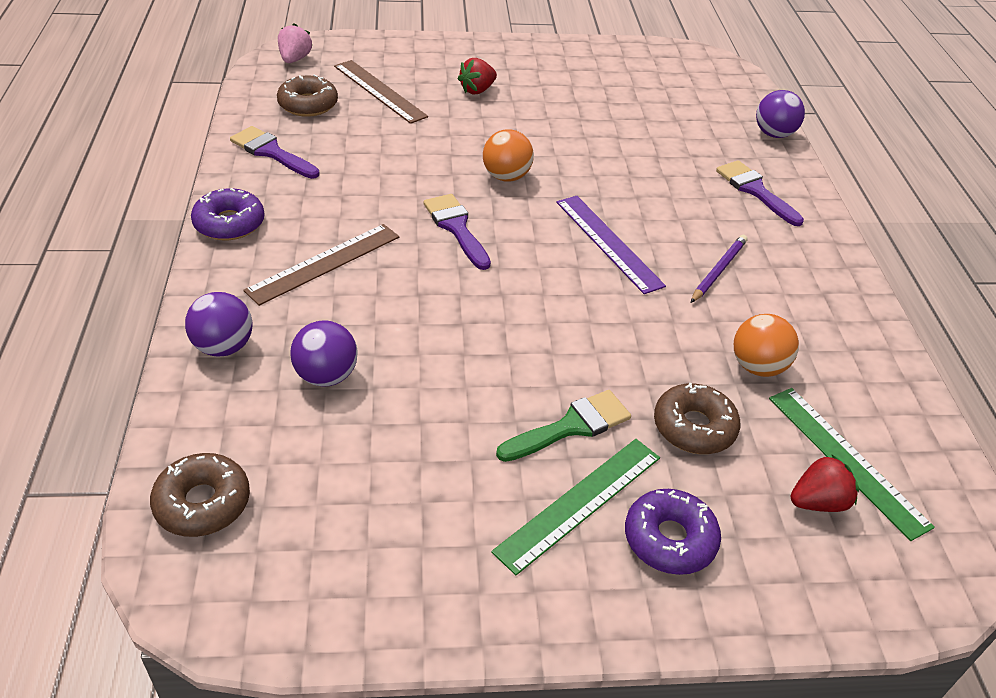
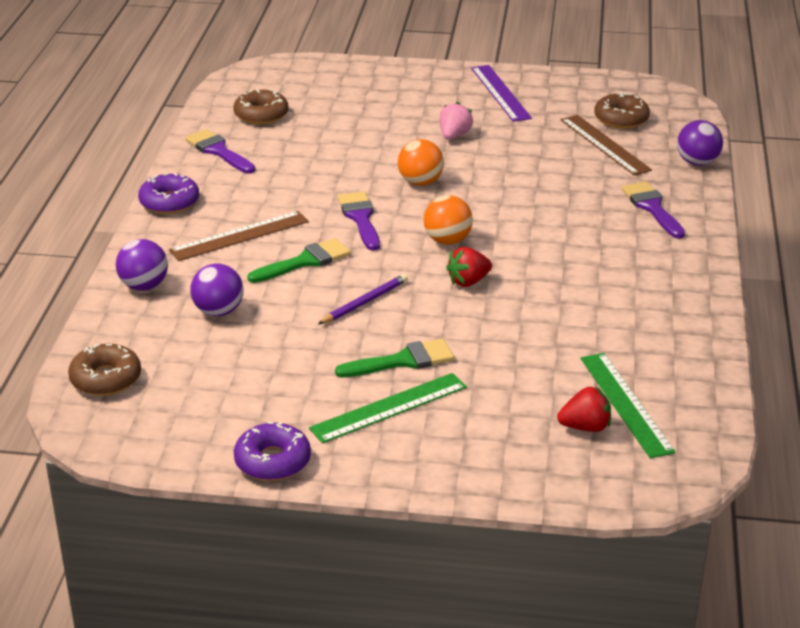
camera: 15 degrees right, 10 degrees down
(295, 59) = (260, 77): pink strawberry -> pink strawberry (454, 136)
(379, 91) = (329, 107): brown ruler -> brown ruler (605, 144)
(411, 292) = (305, 261): none -> green brush
(477, 90) = (421, 110): red strawberry -> red strawberry (468, 281)
(608, 242) = (492, 238): purple ruler -> purple ruler (500, 93)
(669, 539) = (451, 436): purple donut -> purple donut (272, 461)
(694, 427) = (505, 371): brown donut -> brown donut (621, 119)
(718, 271) = (583, 266): purple pencil -> purple pencil (364, 302)
(757, 367) = (582, 336): orange ball -> orange ball (447, 240)

